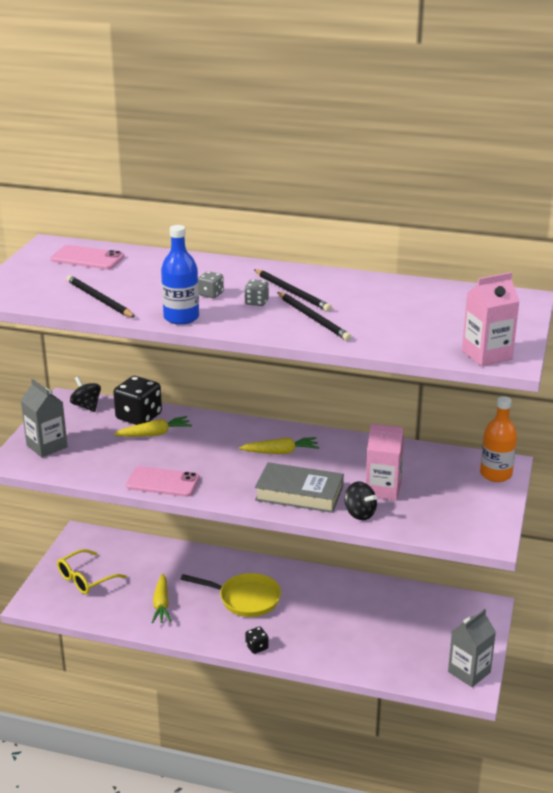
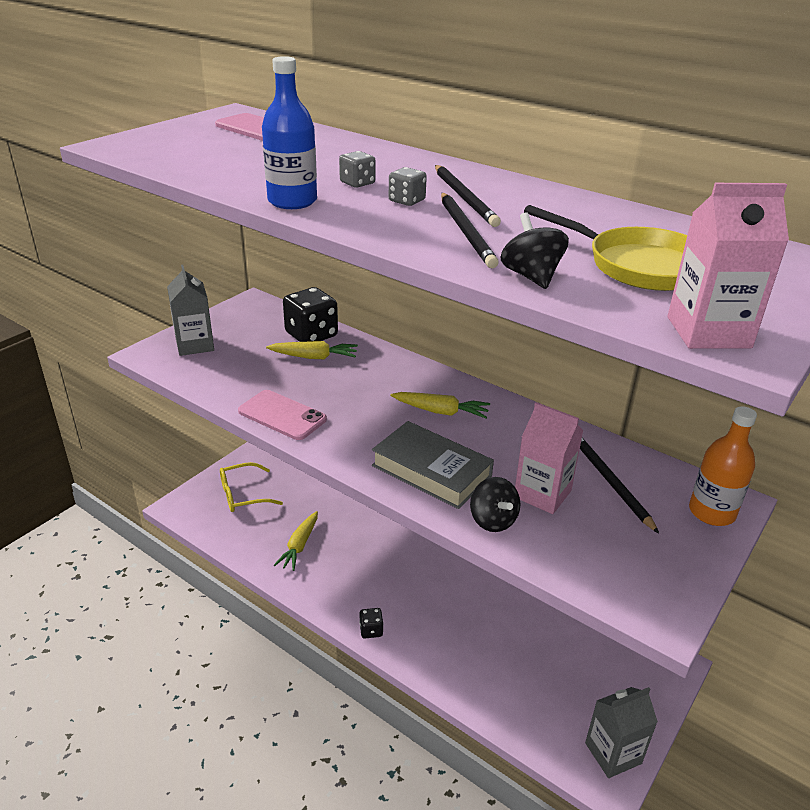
camera: 20 degrees right, 5 degrees up
(86, 406) = (267, 312): black spinning top -> black spinning top (531, 276)
(99, 299) = (219, 167): black pencil -> black pencil (610, 482)
(245, 599) = (389, 565): yellow pan -> yellow pan (639, 266)

